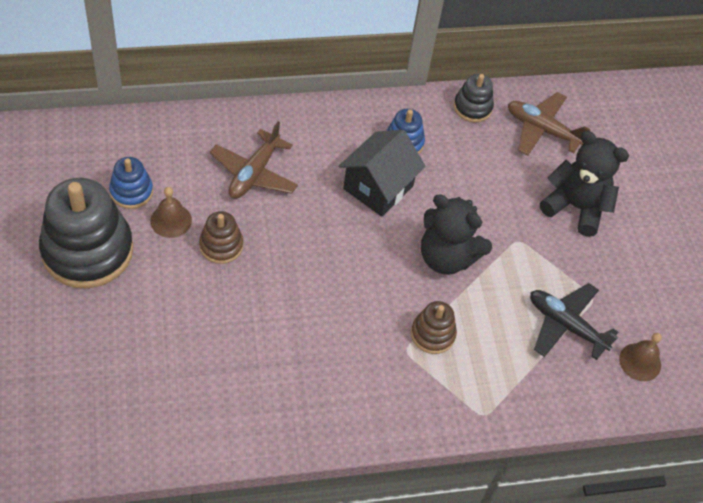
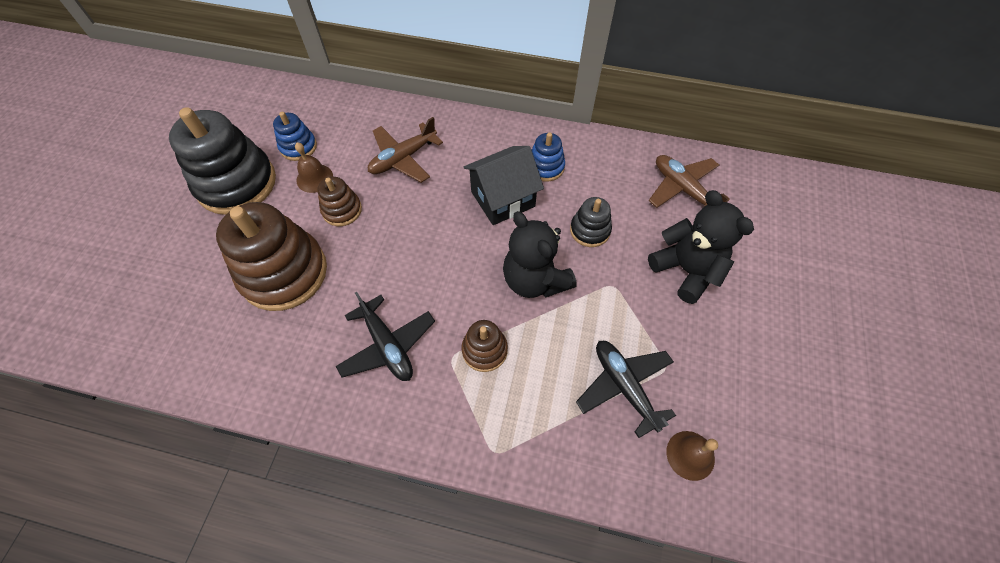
camera: 30 degrees right, 5 degrees up
(199, 325) = (284, 273): none -> brown stacking toy
(342, 359) = (387, 345): none -> black plane
(472, 107) = (624, 153): black stacking toy -> black stacking toy (590, 230)

